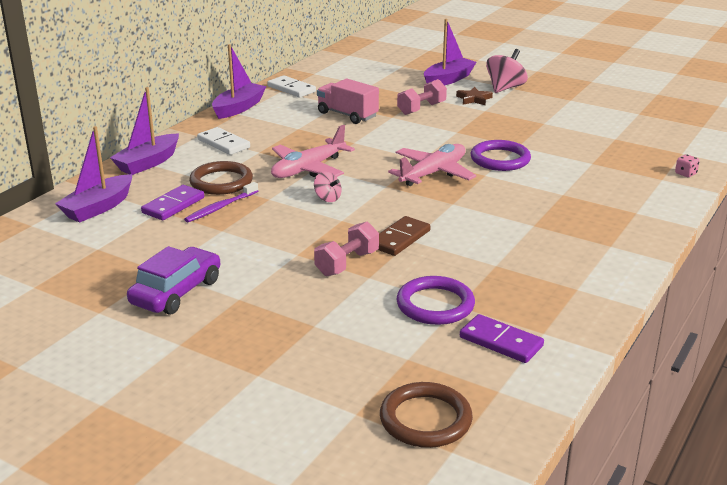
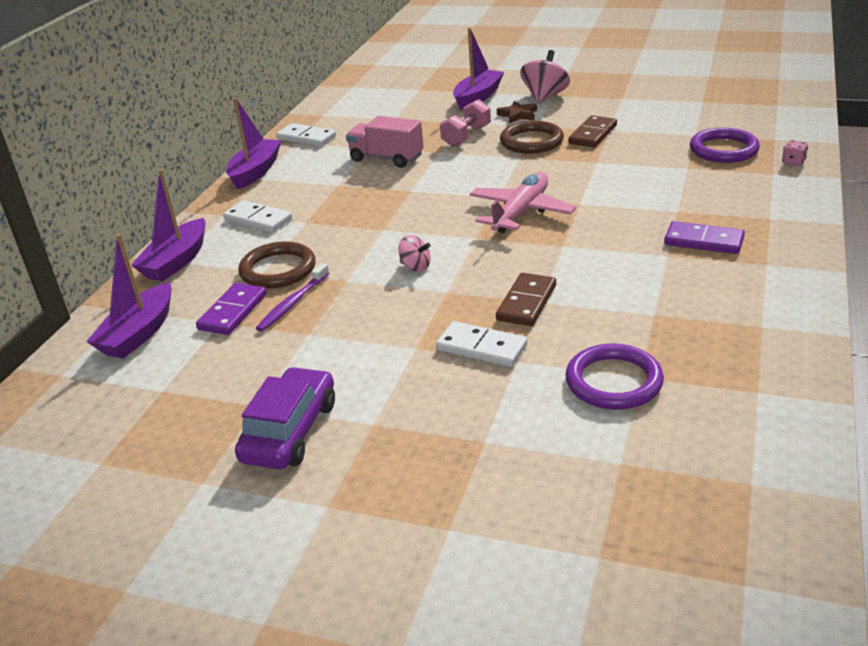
camera: 10 degrees left, 5 degrees up
(308, 169) = (374, 233): pink plane -> none
(347, 263) = (481, 348): pink dumbbell -> white domino
(425, 419) = (688, 545): brown ring -> brown ring (531, 141)
(500, 159) = (586, 181): purple ring -> purple ring (723, 149)
(501, 342) = (716, 415): purple domino -> purple domino (703, 241)
(527, 124) = (592, 134): none -> brown domino

